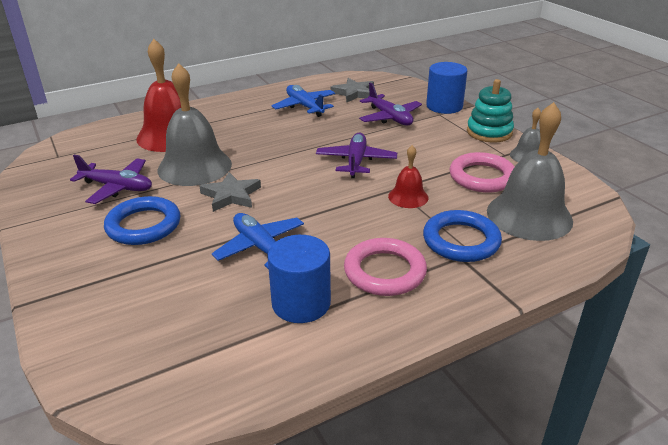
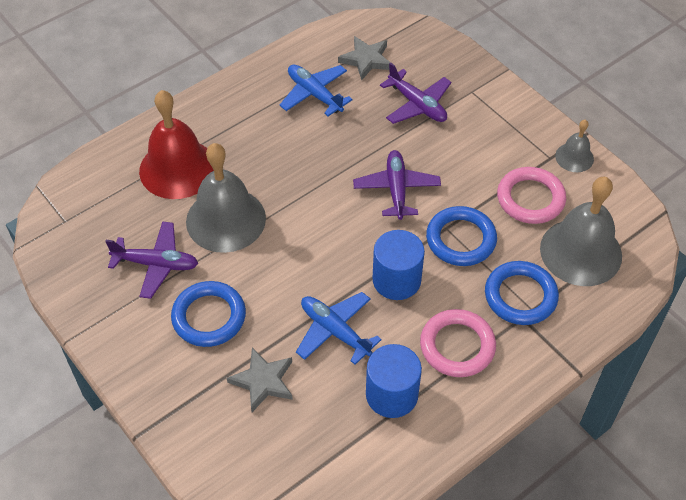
camera: 10 degrees left, 20 degrees up
(231, 195) = (281, 260): grey star -> grey star (263, 381)
(408, 197) = (461, 239): red bell -> blue ring
(444, 106) = (475, 75): blue cylinder -> blue cylinder (396, 280)
(489, 132) = (530, 120): turquoise stacking toy -> none

